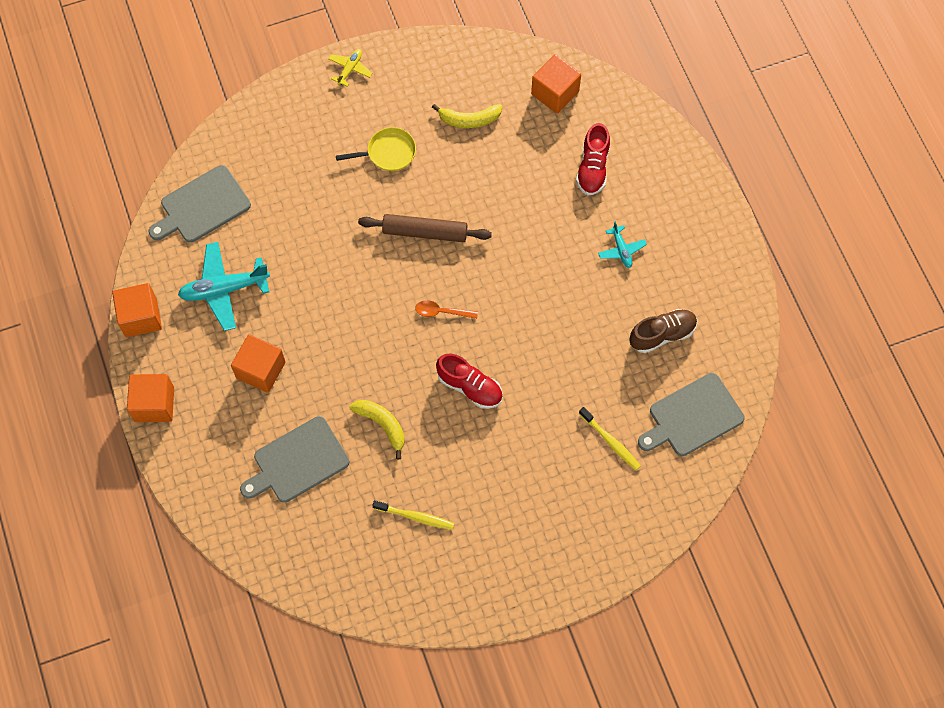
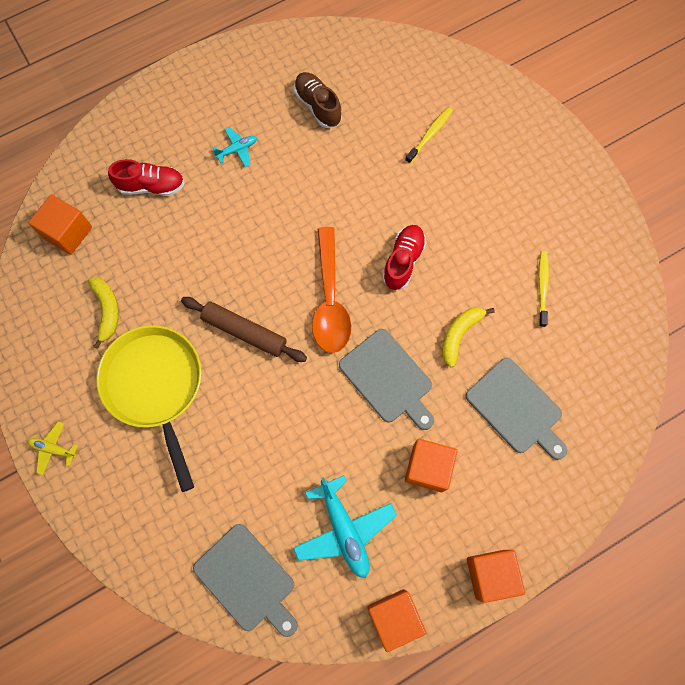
camera: 100 degrees left, 5 degrees up
(388, 153) = (155, 387): yellow pan -> yellow pan, size x1.96
(425, 232) = (244, 332): brown rolling pin -> brown rolling pin turned 60 degrees counterclockwise
(441, 312) = (330, 300): orange spoon -> orange spoon, size x2.13
(692, 417) = (392, 73): grey cutting board -> grey cutting board (388, 378)

